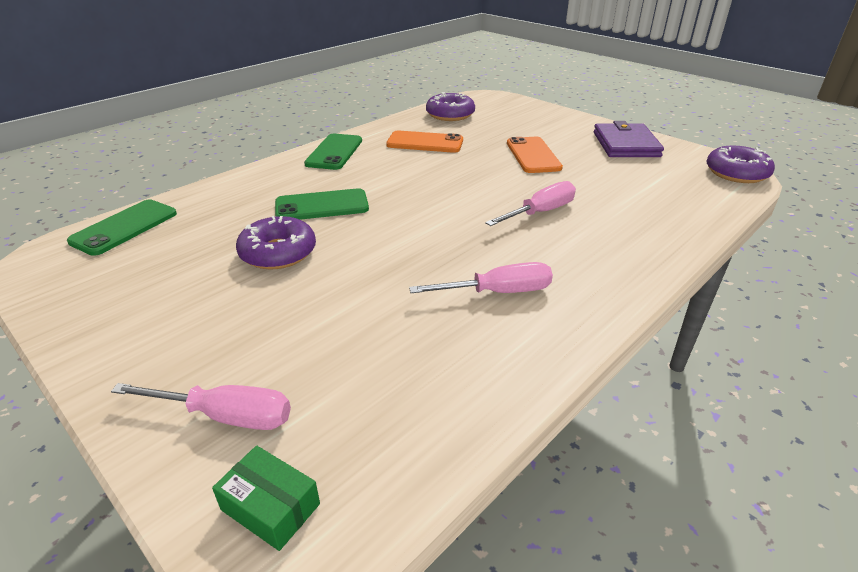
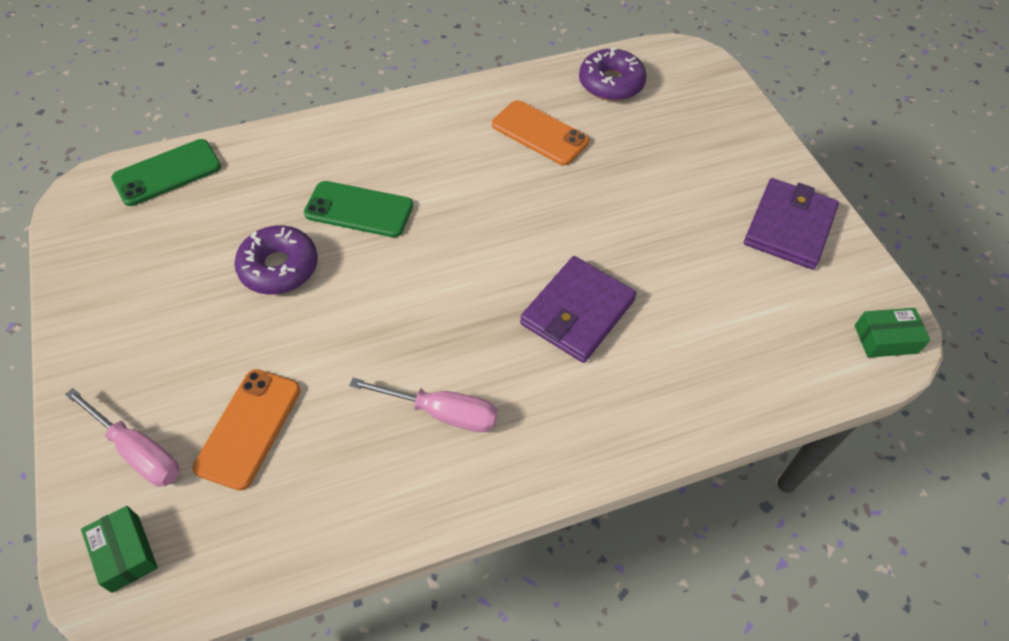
camera: 25 degrees right, 20 degrees up
(334, 152) = (427, 116): green phone -> none
(533, 155) = (651, 205): orange phone -> orange phone (249, 428)
(540, 212) = (577, 312): pink screwdriver -> purple wallet
(736, 173) = (886, 339): purple donut -> green box

